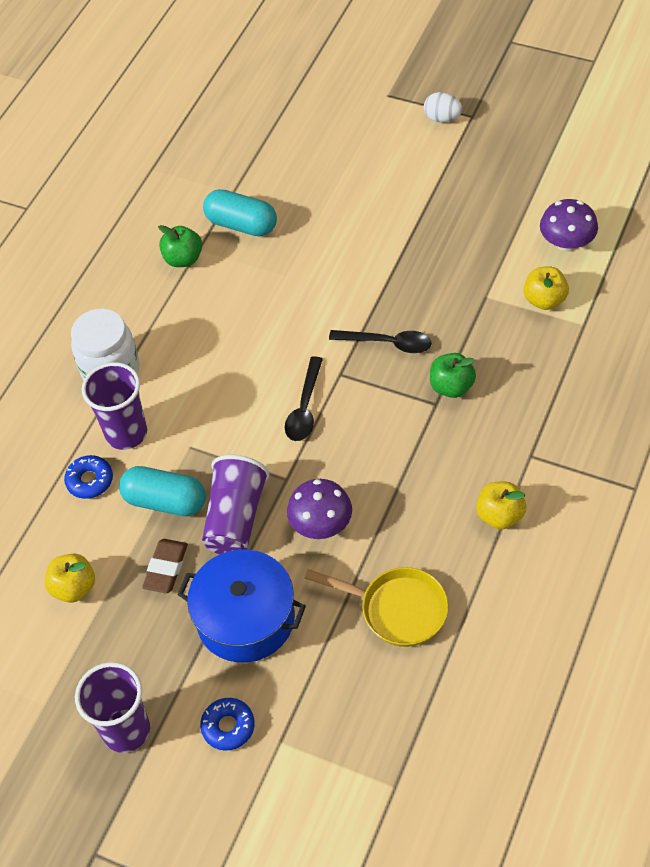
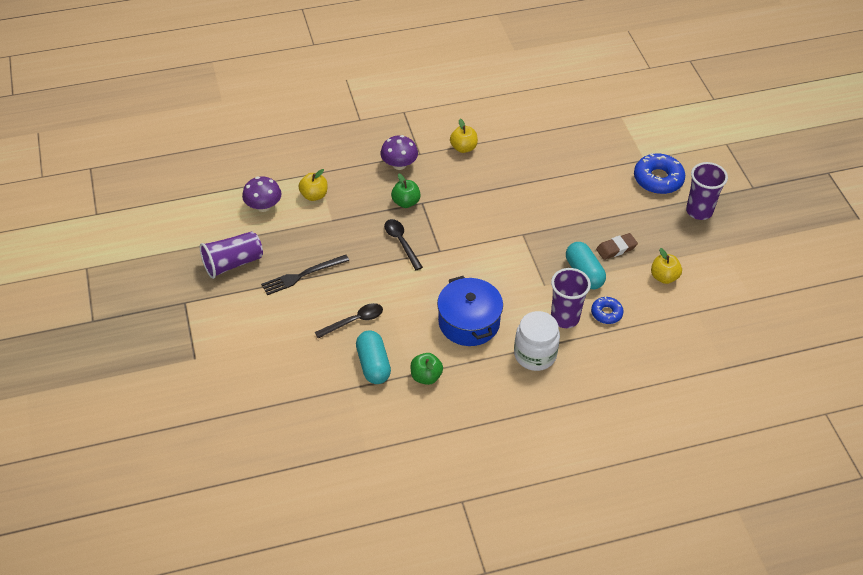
camera: 135 degrees left, 5 degrees down
(228, 727) = (658, 179): blue donut -> blue donut, size x1.74
(236, 518) = (563, 239): purple cup -> purple cup (233, 263)
(245, 618) = (607, 204): blue pot -> blue pot (469, 322)
(305, 408) = (474, 252): black spoon -> black spoon (354, 321)
(321, 524) = (533, 206): purple mushroom -> purple mushroom (399, 164)
(397, 609) = (546, 156): yellow pan -> none
(421, 227) = (302, 275): none -> black fork
(442, 118) = (198, 316): white egg -> none

